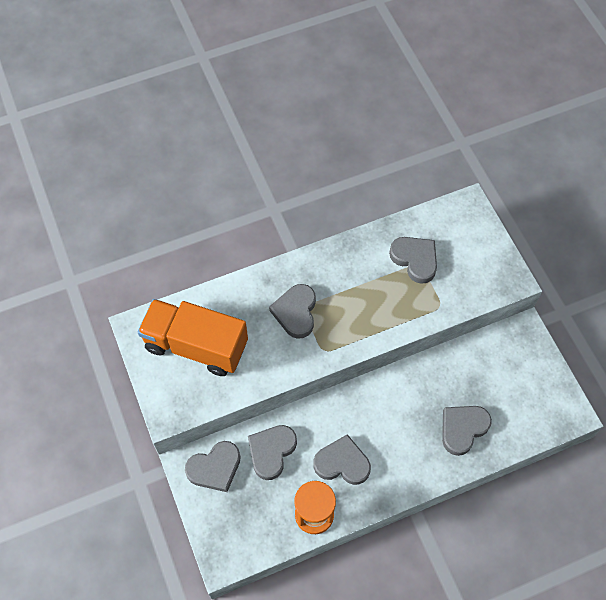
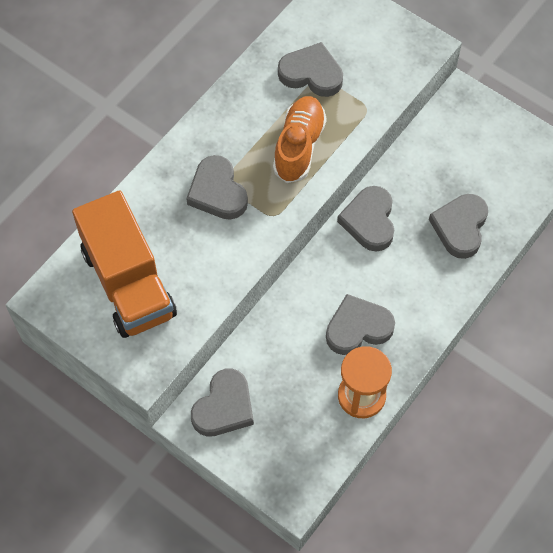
camera: 30 degrees left, 0 degrees up
(196, 346) = (128, 283): orange truck -> orange truck turned 105 degrees counterclockwise
(271, 451) = (275, 356): grey heart -> grey heart (369, 221)
(373, 309) = (299, 146): none -> orange shoe

